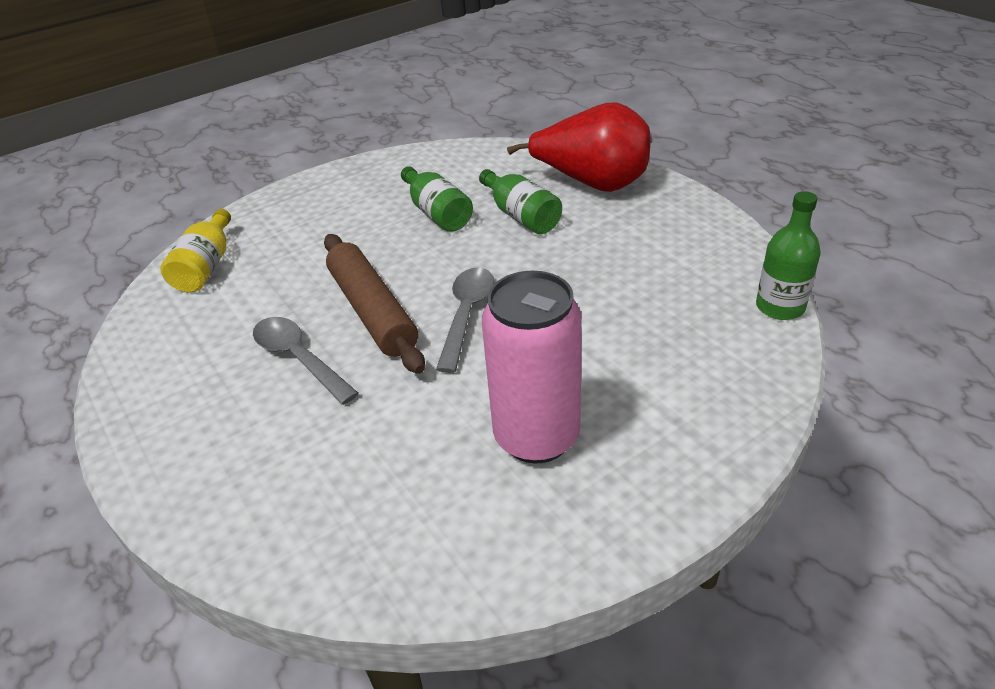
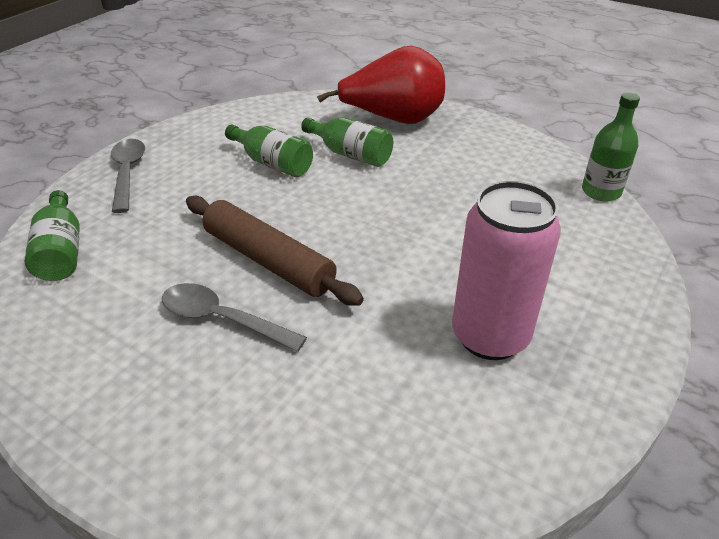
camera: 25 degrees left, 0 degrees up
(206, 267) = (61, 251): yellow bottle -> green bottle
(466, 315) = (359, 246): grey spoon -> grey spoon (128, 173)

